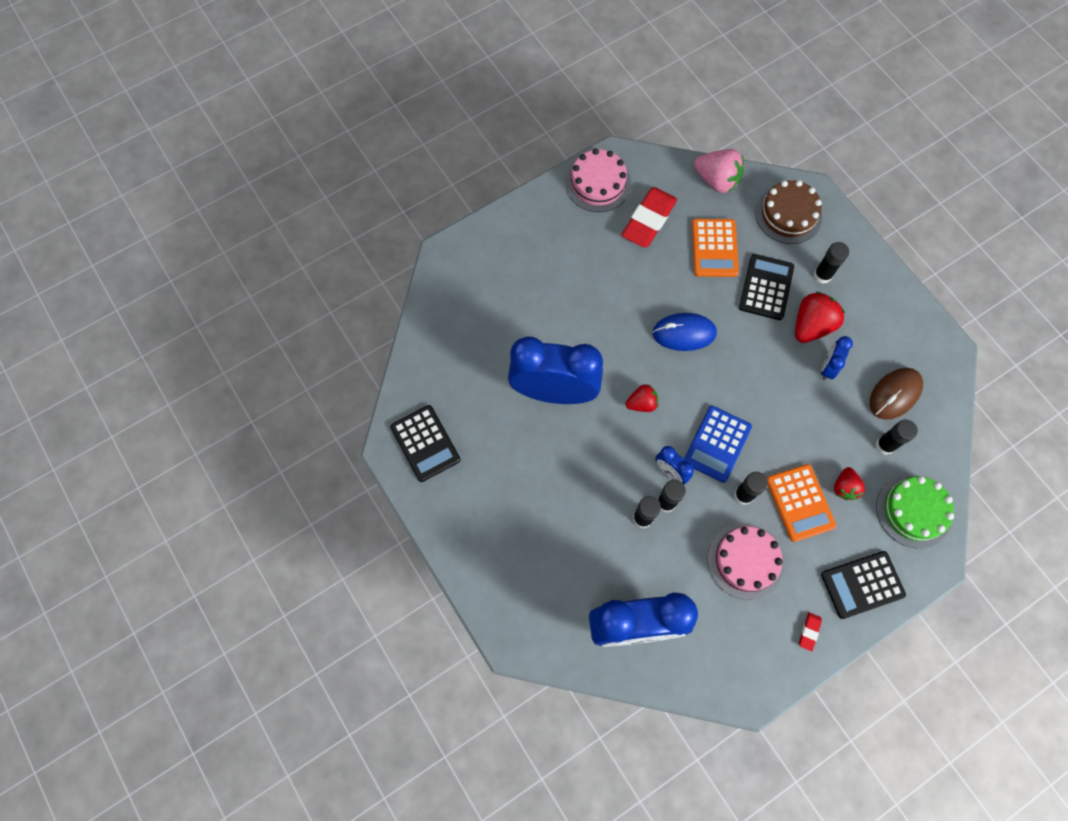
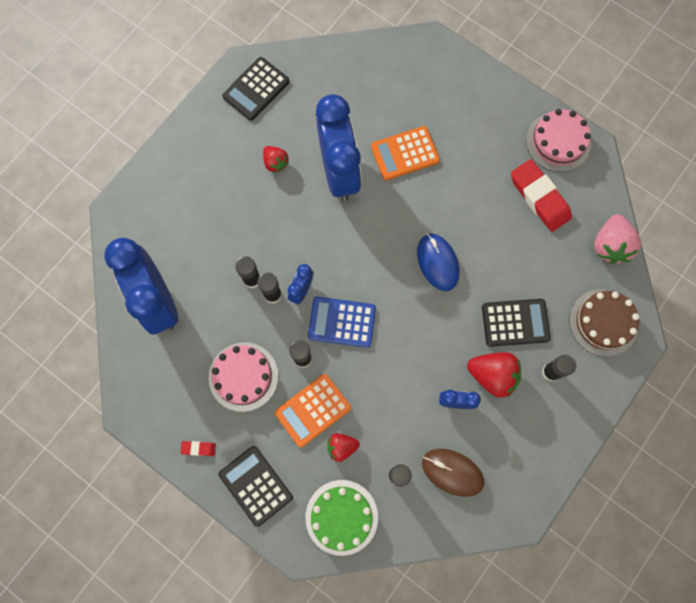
camera: 70 degrees right, 5 degrees up
(641, 403) = (356, 247): red strawberry -> red strawberry (275, 163)
(648, 220) = (539, 197): red eraser -> red eraser turned 45 degrees clockwise
(714, 248) = (536, 264): orange calculator -> orange calculator (405, 153)

